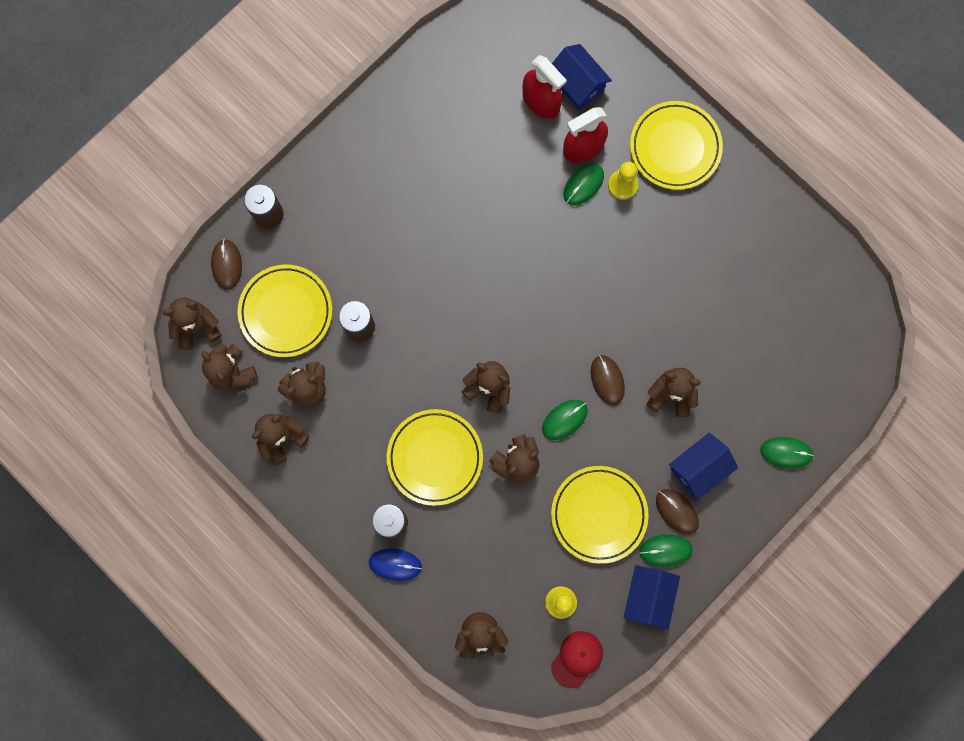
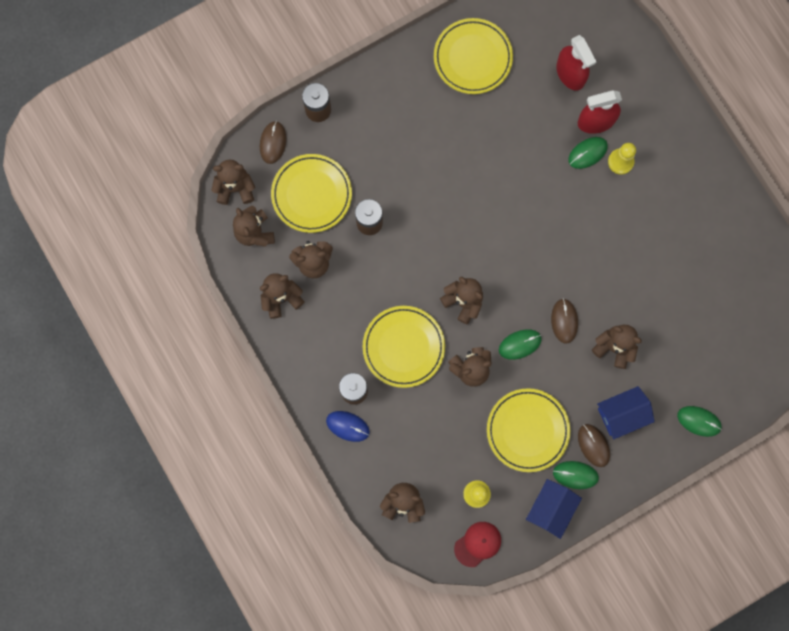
camera: 15 degrees right, 0 degrees up
(577, 84) = (605, 67): blue house -> none
(675, 147) = (673, 141): yellow plate -> yellow plate (472, 58)

